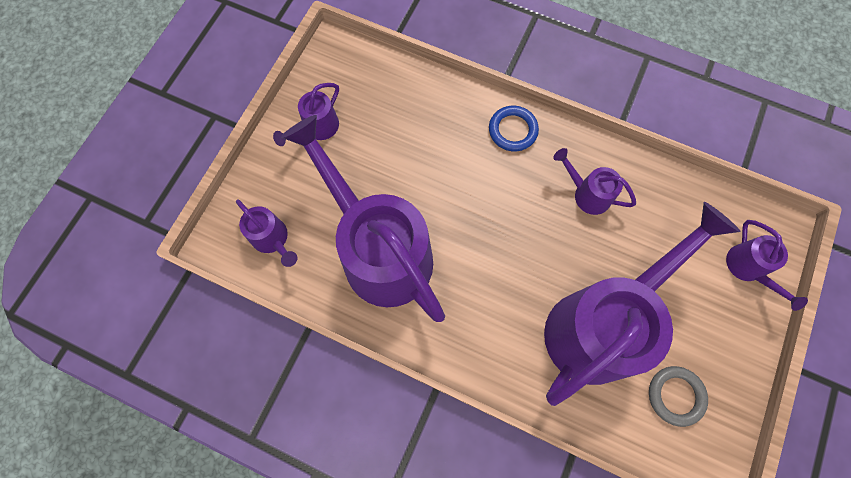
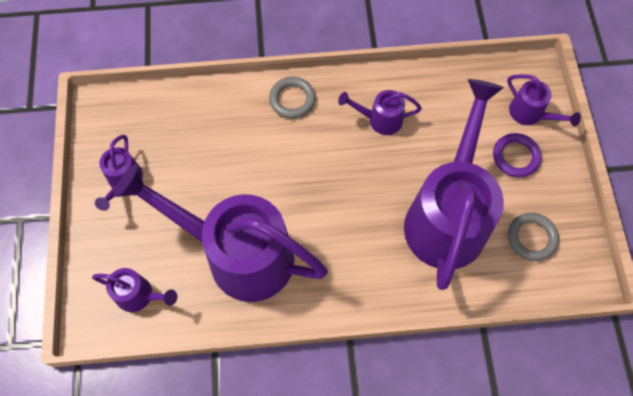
camera: 30 degrees left, 5 degrees down
(512, 130) = (292, 99): blue ring -> grey ring
(706, 304) = (515, 157): none -> purple ring

